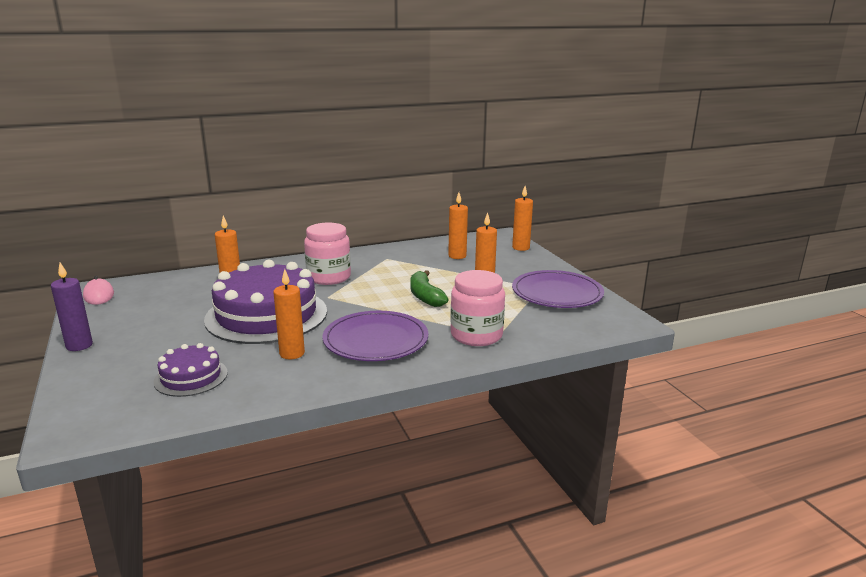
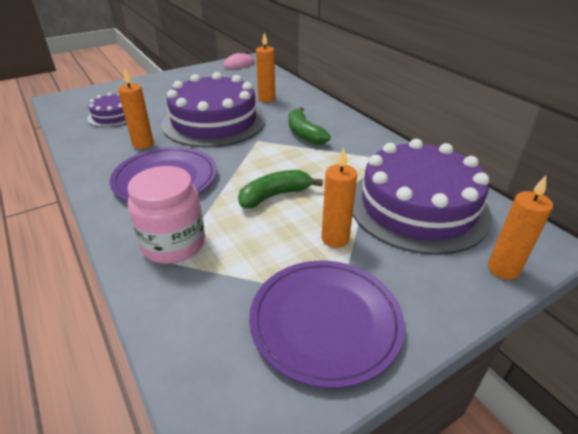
camera: 80 degrees right, 15 degrees up
(79, 345) = (163, 77): purple candle -> none
(329, 277) = (304, 134): pink jar -> green banana
(457, 256) = (418, 206): orange candle -> purple cake

